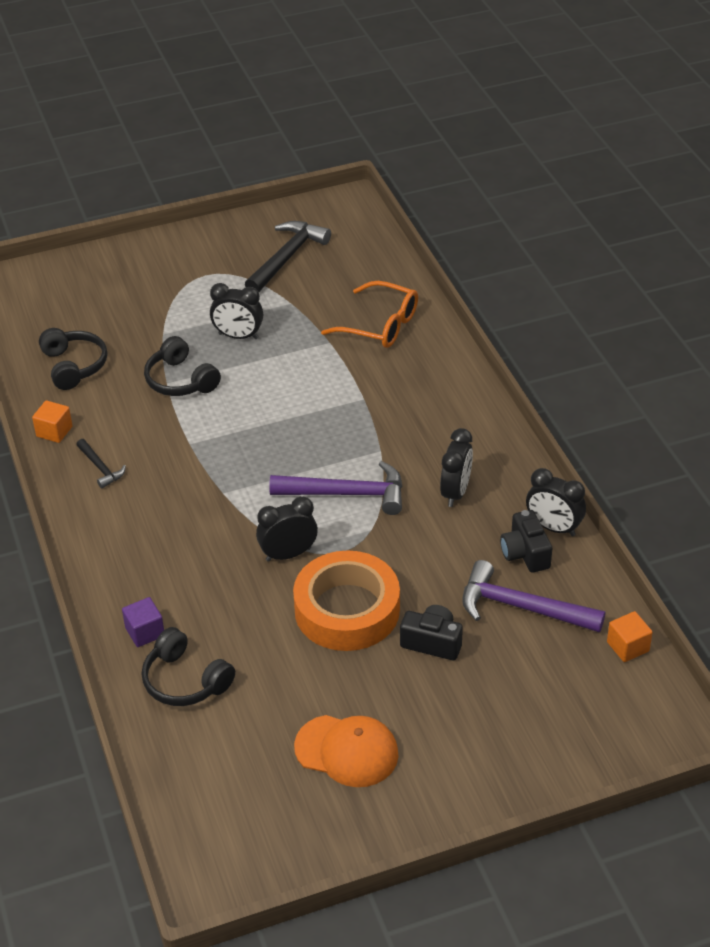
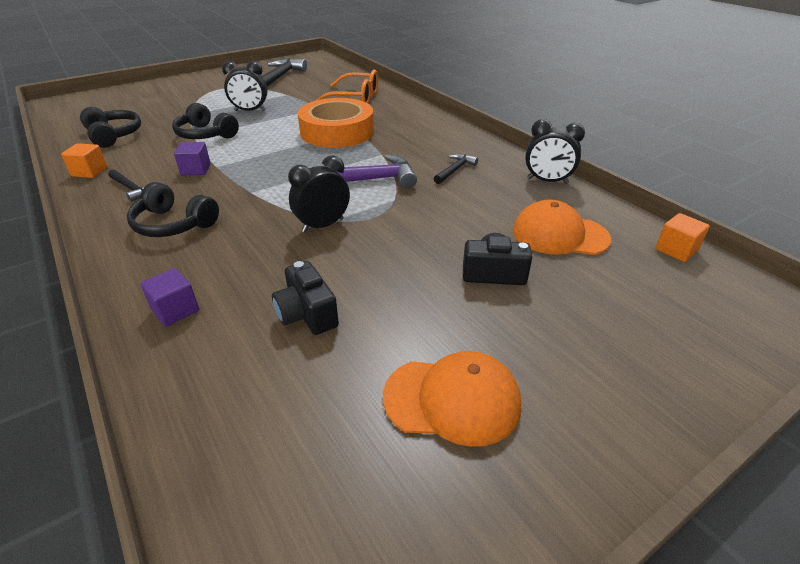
camera: 15 degrees left, 5 degrees down
(167, 446) = (196, 170): none -> purple cube
(185, 680) = (228, 353): black headphones -> black headphones (173, 224)
(347, 610) = (395, 259): orange tape -> orange tape (337, 132)
(456, 492) = (455, 170): black clock -> black hammer
(522, 607) = (559, 235): purple hammer -> orange cap
(525, 553) = (536, 199): black camera -> black camera (307, 314)

